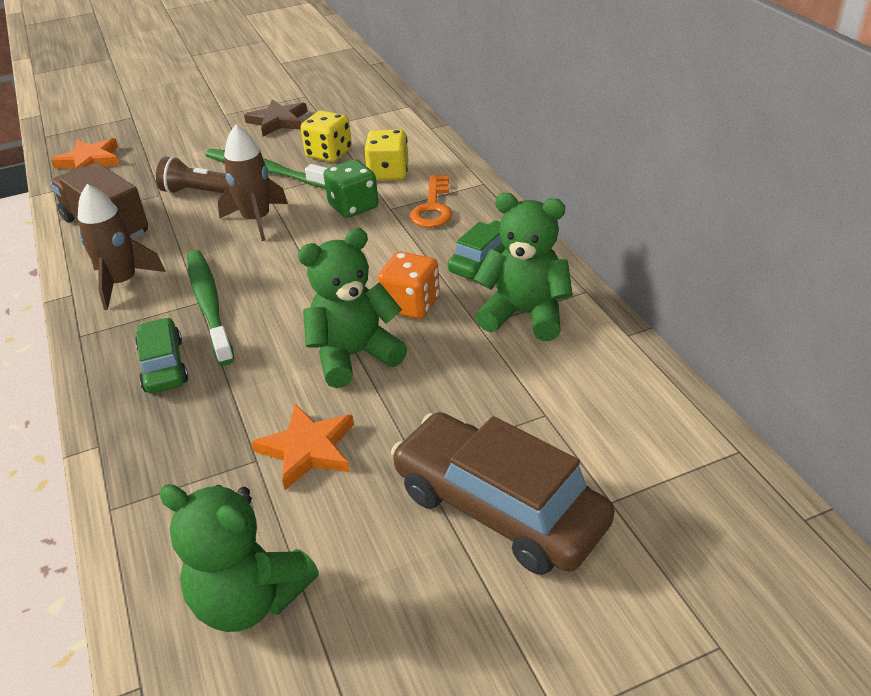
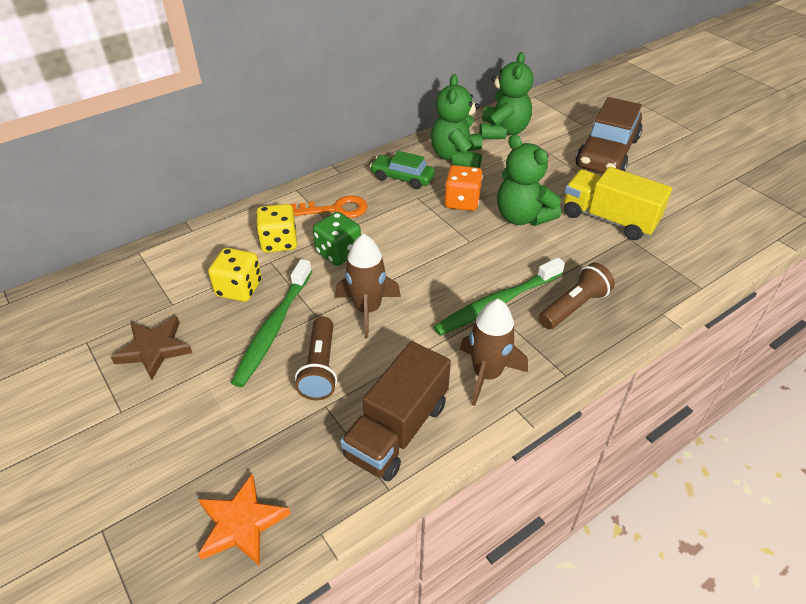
camera: 105 degrees left, 5 degrees up
(164, 365) = (574, 306): green car -> brown flashlight
(249, 599) = (710, 217): green teddy bear -> green teddy bear (503, 131)
(308, 449) = (608, 219): orange star -> yellow truck

